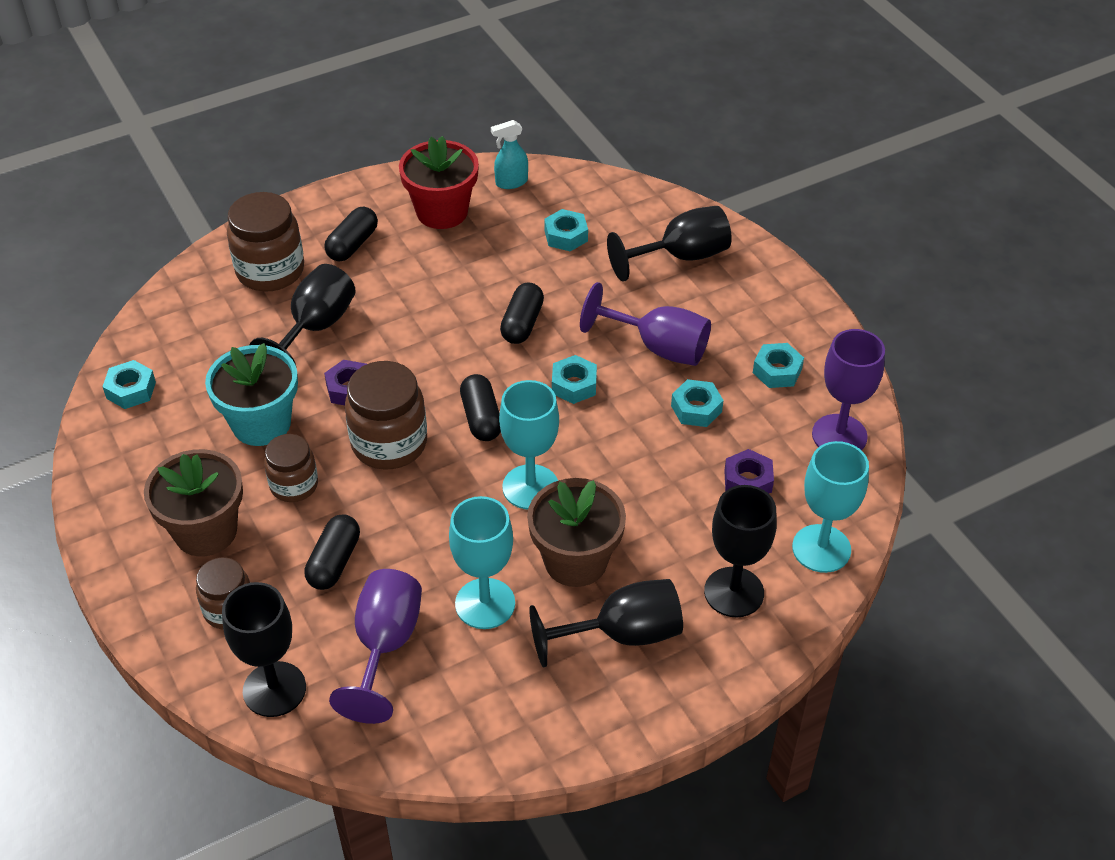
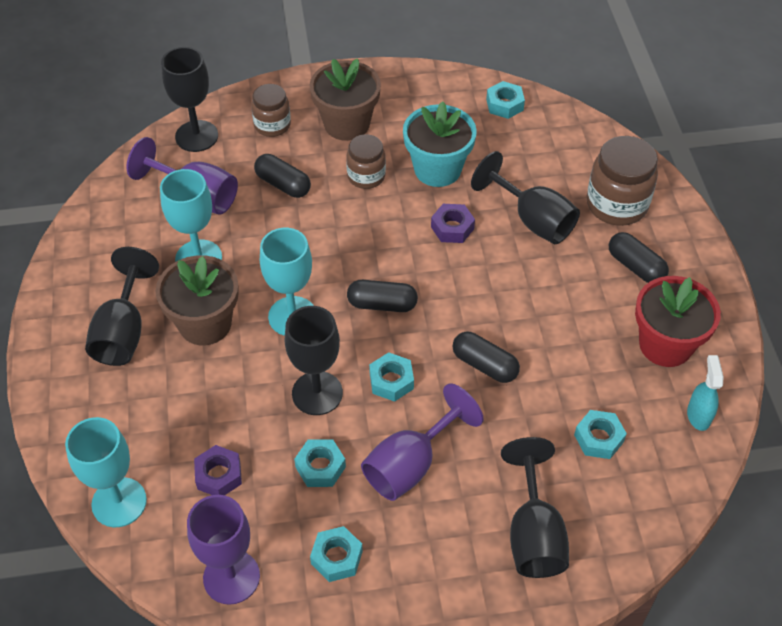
camera: 110 degrees right, 5 degrees up
(389, 443) = (381, 239): brown jar -> none
(734, 592) = (116, 419): black goblet -> black goblet (317, 393)

